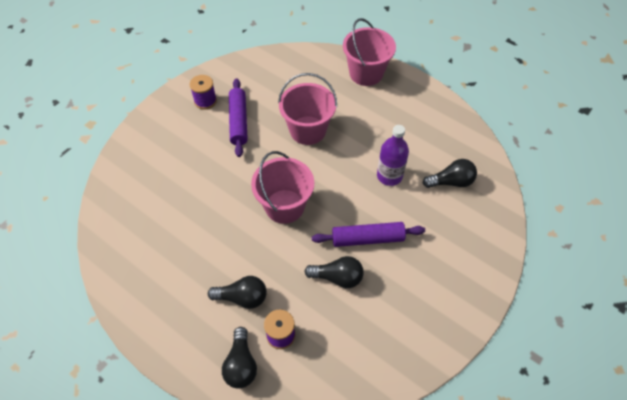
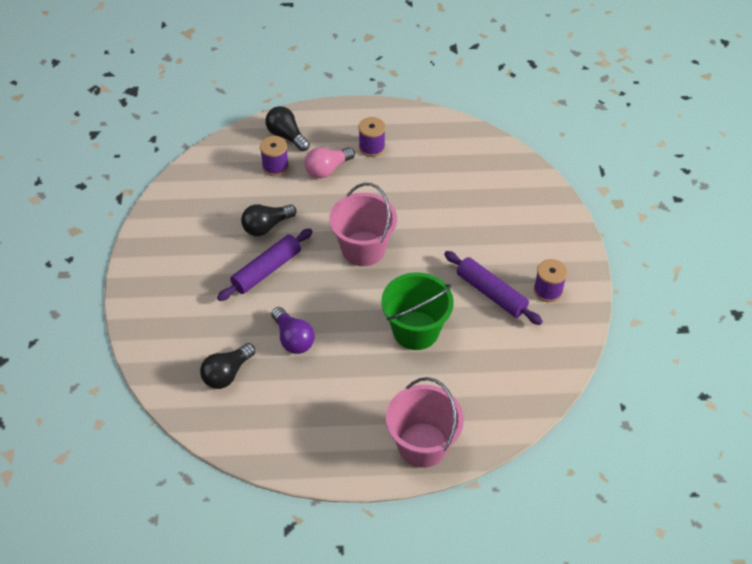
camera: 140 degrees right, 5 degrees down
(187, 292) = (372, 147): none -> purple spool
(242, 297) = (327, 169): black light bulb -> pink light bulb
(307, 130) = (415, 330): pink bucket -> green bucket
(389, 176) = (293, 339): purple bottle -> purple light bulb

